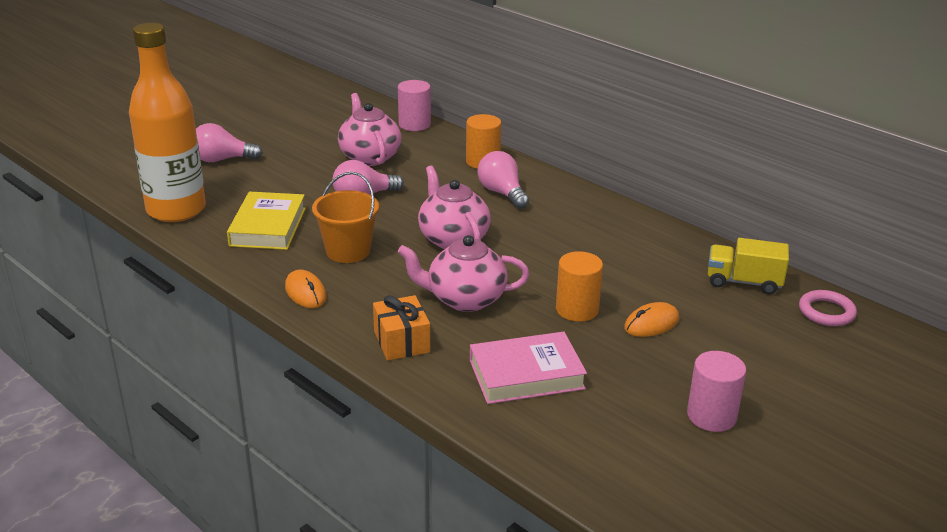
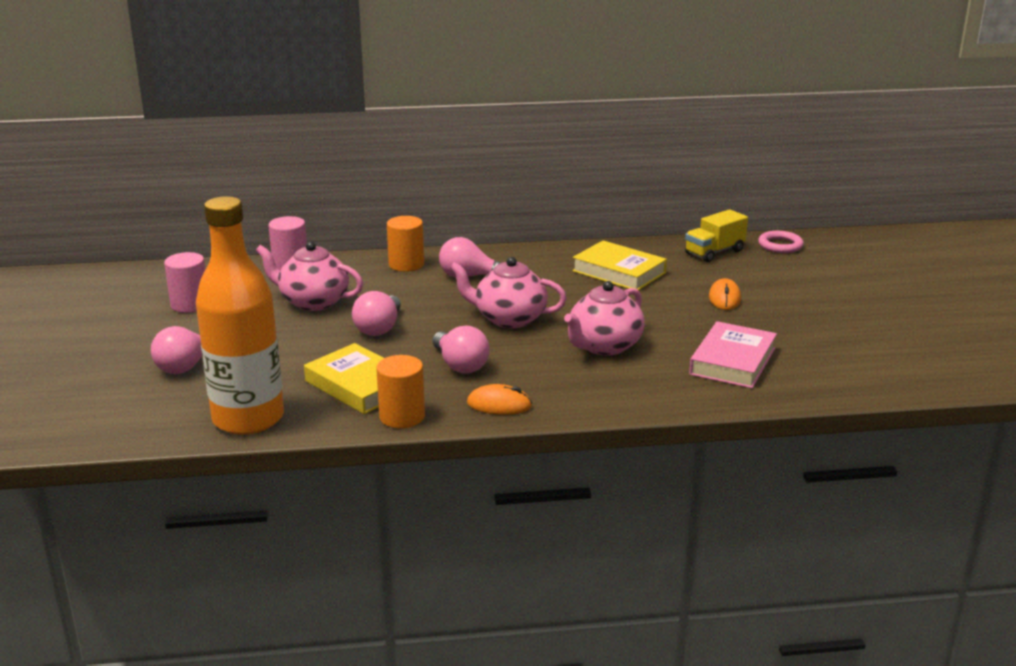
camera: 50 degrees left, 5 degrees down
(348, 251) = (460, 365): orange bucket -> pink light bulb
(401, 342) = (630, 390): orange gift -> none
(577, 309) = (674, 314): orange cylinder -> orange cylinder (402, 417)
(618, 251) = (619, 272): none -> yellow book
(711, 416) = (850, 323): pink cylinder -> pink cylinder (190, 304)

